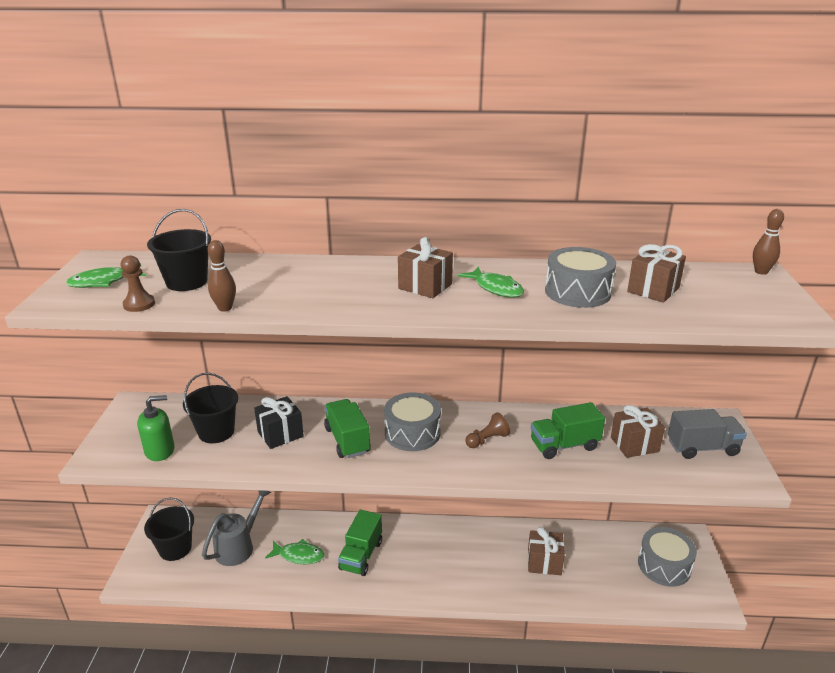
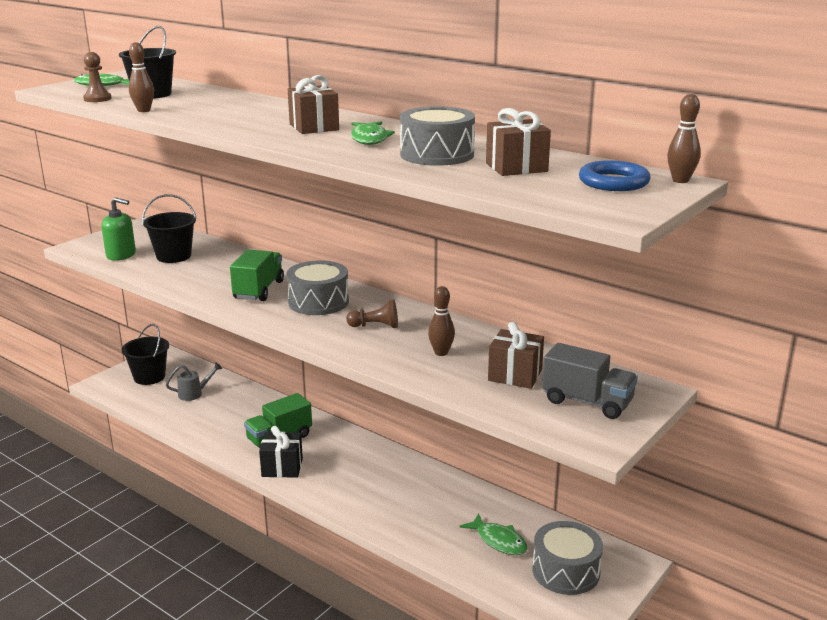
camera: 35 degrees right, 5 degrees down
(238, 547) = (194, 394): grey watering can -> grey watering can, size x0.61
(280, 434) = (216, 271): black gift -> black gift (282, 467)
(299, 555) = (231, 418): green fish -> green fish (499, 541)
(544, 562) = (438, 512): brown gift -> none
(564, 445) = (441, 353): green truck -> brown bowling pin
(733, 286) = (613, 182): none -> blue ring

